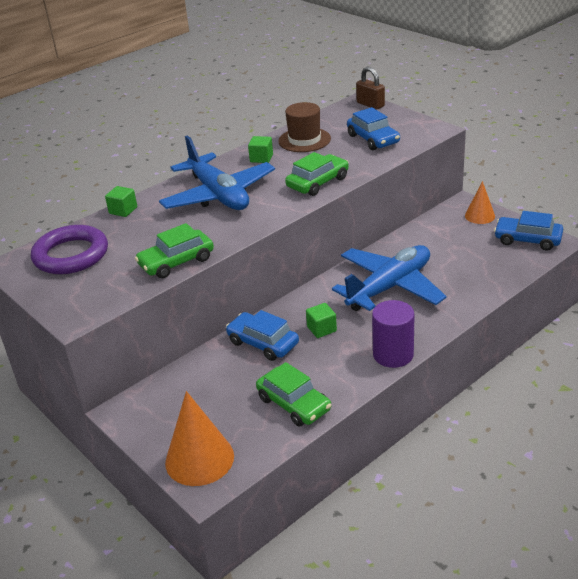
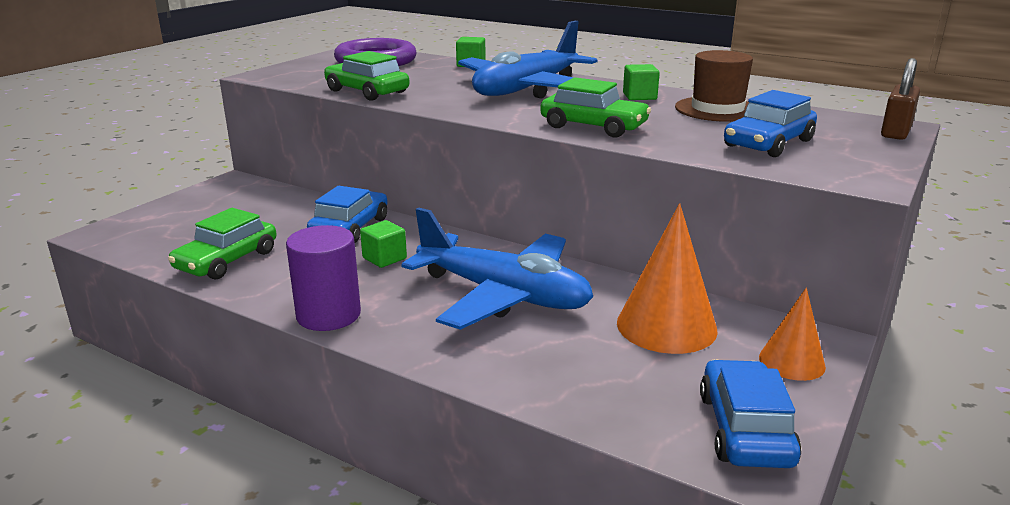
camera: 70 degrees right, 10 degrees down
(199, 459) = (144, 225): orange cone -> orange cone (666, 326)

